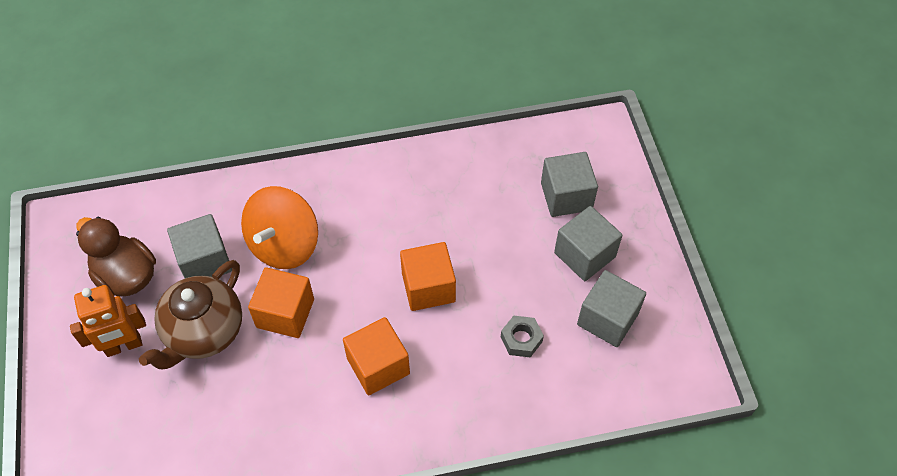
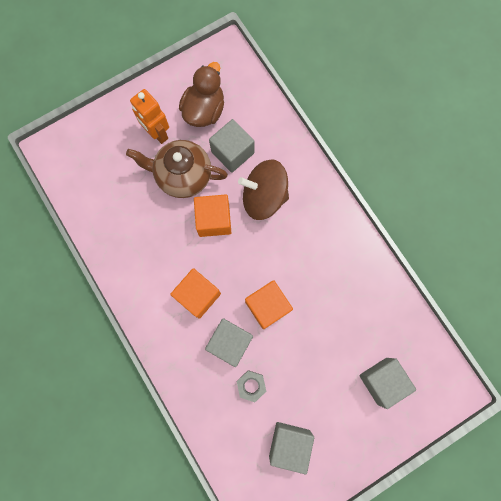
camera: 70 degrees right, 20 degrees up
(284, 244) = (264, 197): orange spinning top -> brown spinning top
(584, 255) = (336, 410): grey cube -> grey cube (230, 342)

